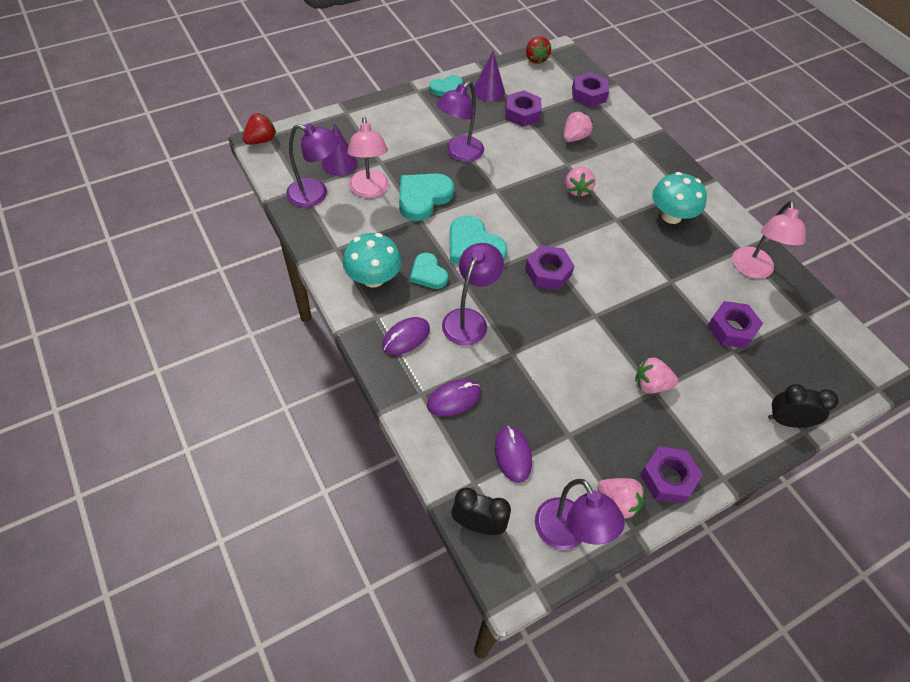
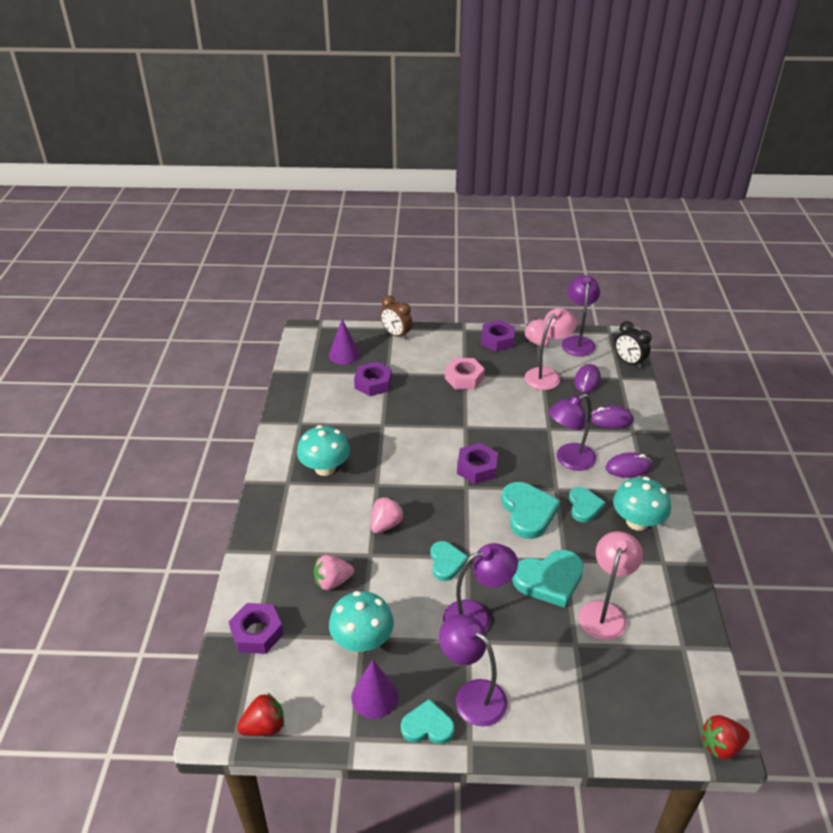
camera: 145 degrees left, 15 degrees down
(315, 195) = (668, 632): purple lamp -> purple lamp (472, 695)
(339, 163) = (626, 663): purple cone -> purple cone (344, 354)
(508, 180) = (446, 562): none -> turquoise heart
(522, 113) = (362, 640): purple nut -> turquoise mushroom
(535, 59) = (264, 726): red strawberry -> red strawberry turned 45 degrees clockwise
(651, 385) = (464, 378): pink strawberry -> pink nut
(753, 270) = (310, 407): pink lamp -> pink lamp (546, 375)
(787, 421) = (396, 335): black clock -> brown clock

